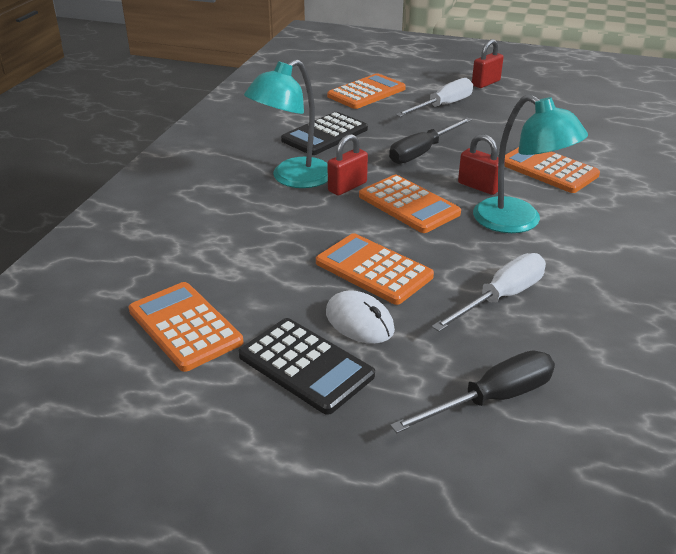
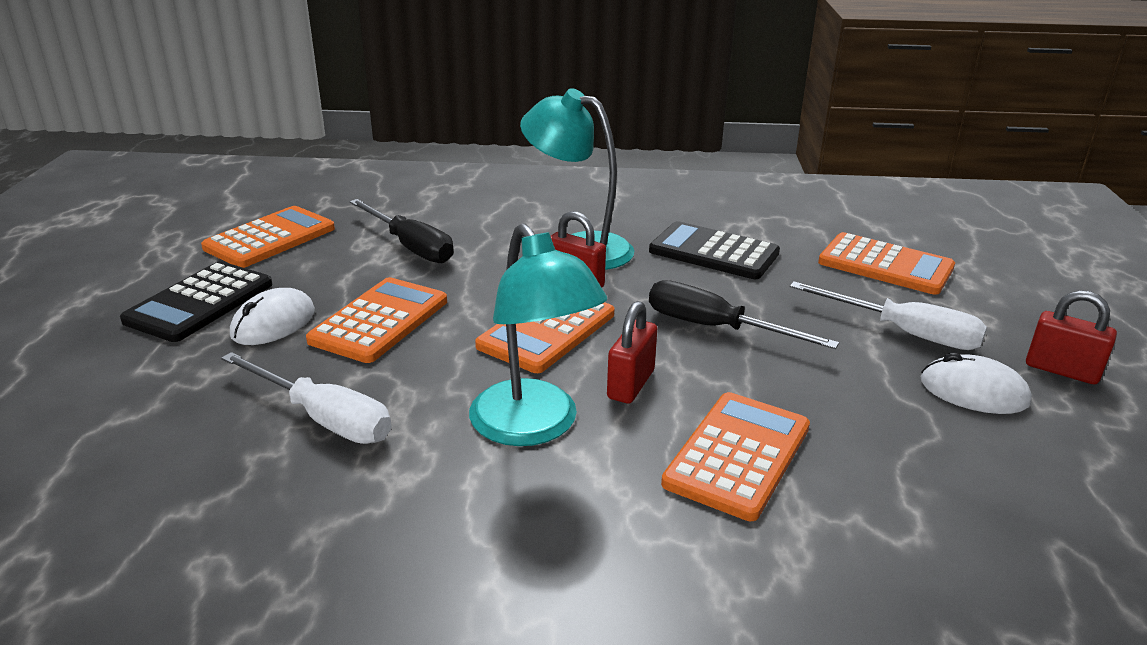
camera: 75 degrees right, 5 degrees down
(492, 399) = (115, 420): black screwdriver -> black screwdriver (410, 247)
(500, 105) = (973, 391): none -> white mouse
(518, 222) = (534, 427): turquoise lamp -> turquoise lamp turned 60 degrees counterclockwise

